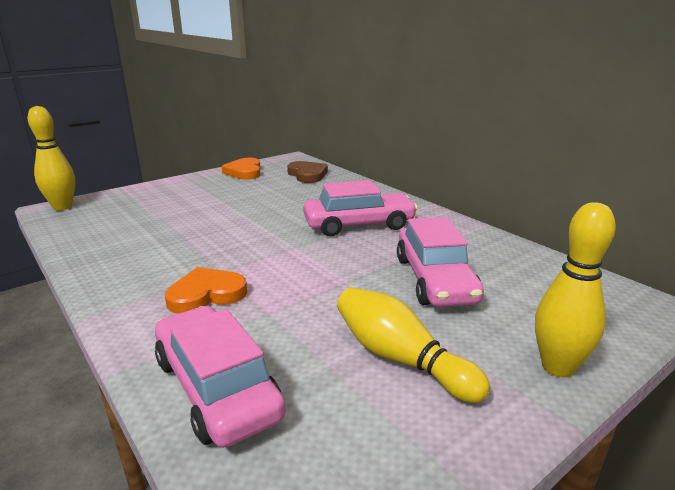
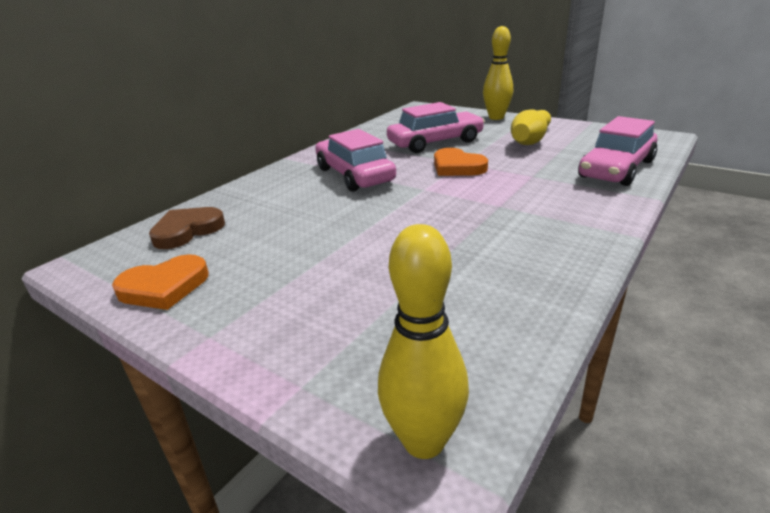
camera: 105 degrees left, 5 degrees up
(206, 294) = (538, 200): orange heart -> orange heart (457, 167)

